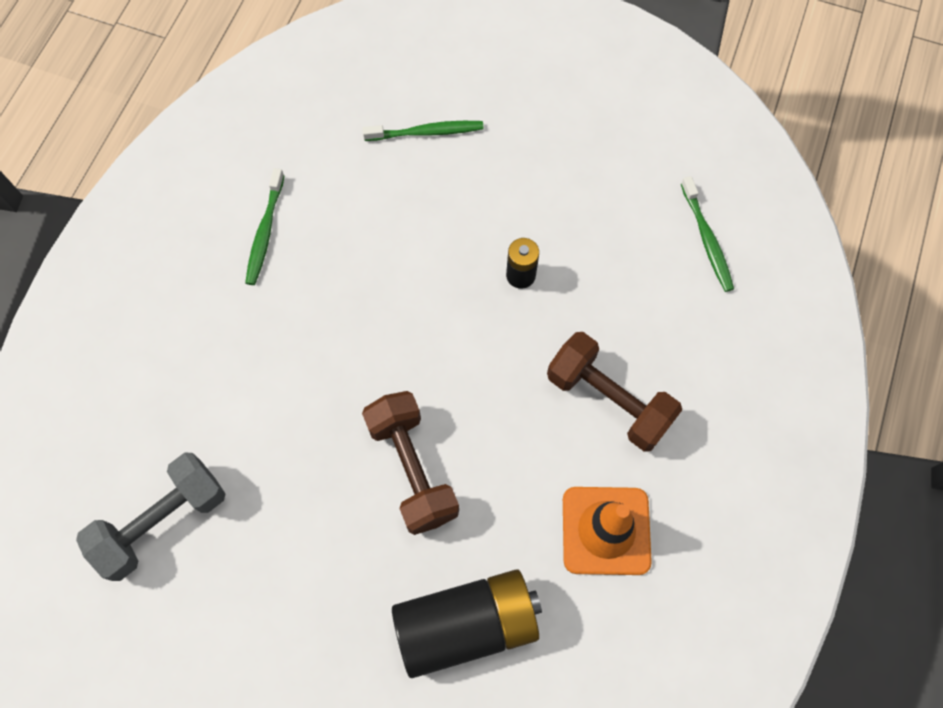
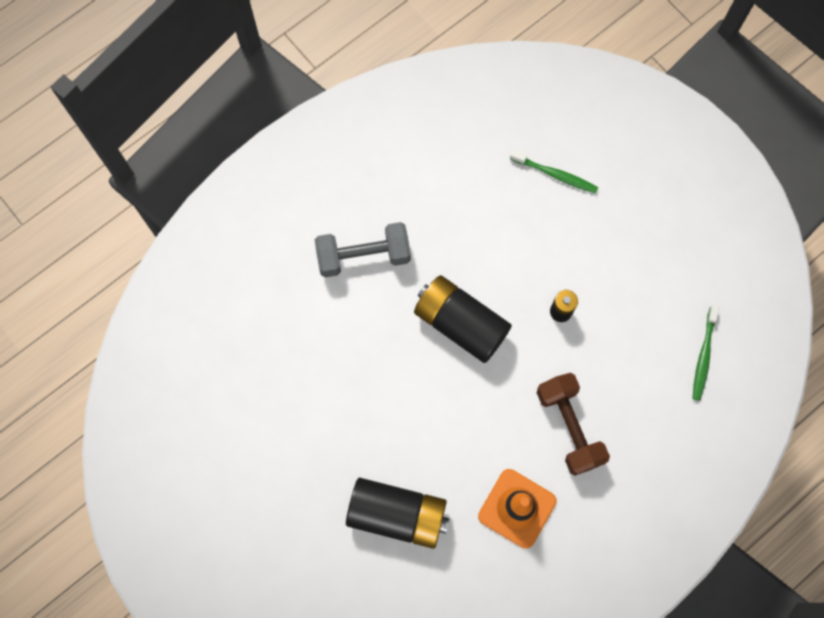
camera: 30 degrees right, 5 degrees up
(162, 521) = (249, 346): grey dumbbell -> grey dumbbell (363, 256)
(265, 232) = (409, 189): green toothbrush -> none
(412, 351) = (460, 324): none -> black battery
(412, 469) = (417, 400): brown dumbbell -> none

